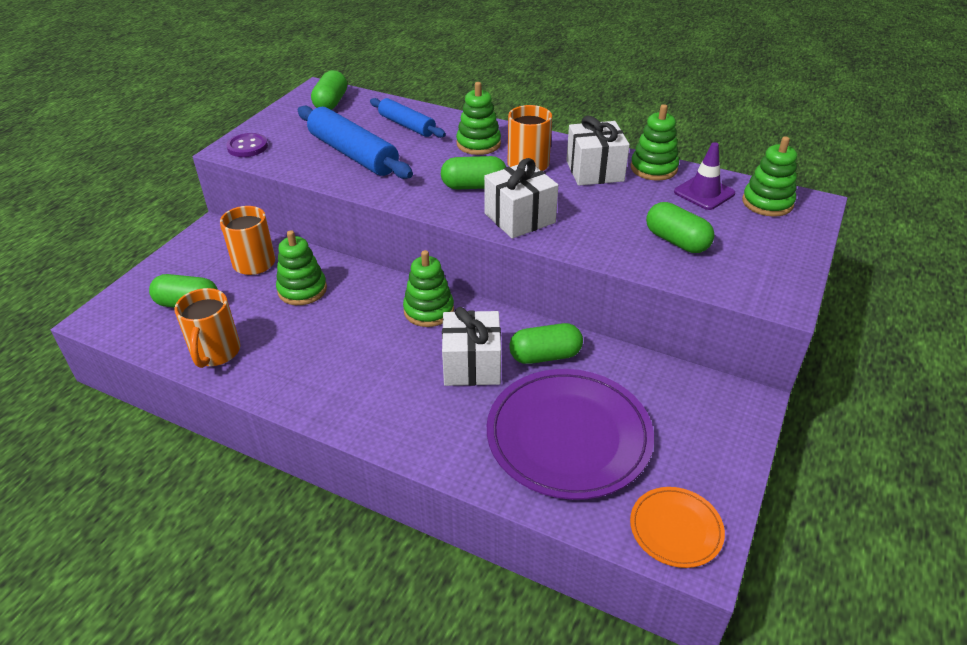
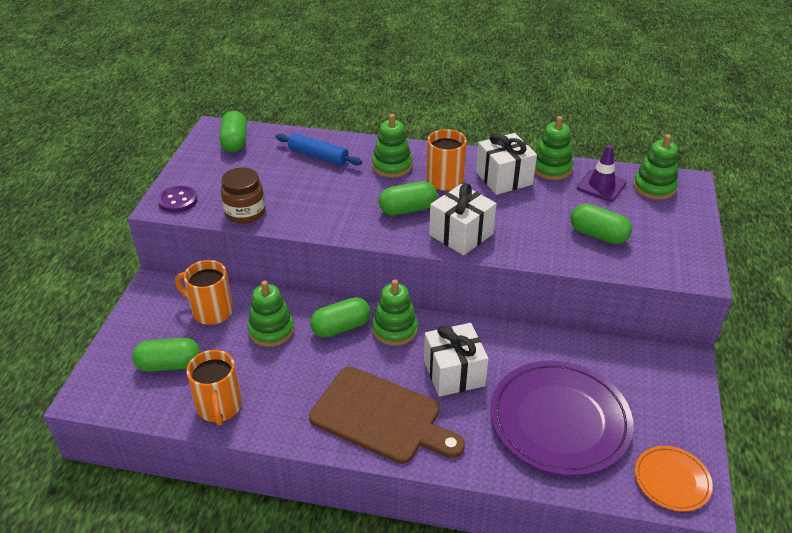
camera: 15 degrees left, 0 degrees up
(306, 166) = (245, 212): none -> brown jar
(353, 154) = (283, 193): blue rolling pin -> none
(373, 394) = (381, 417): none -> brown cutting board
(545, 356) = (511, 352): green capsule -> green capsule (341, 327)

